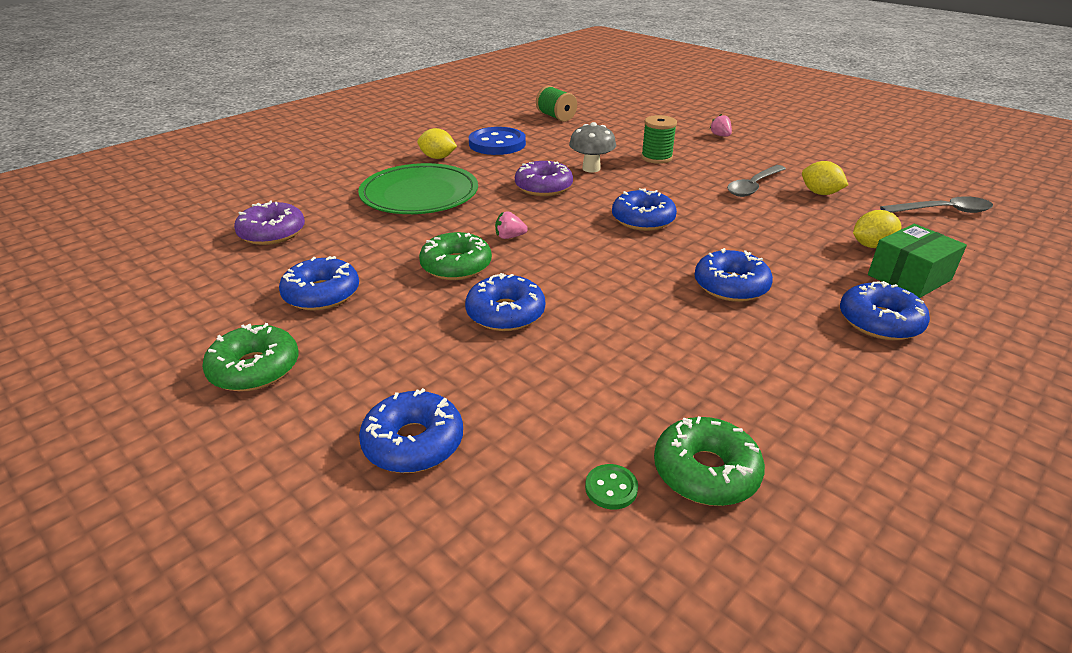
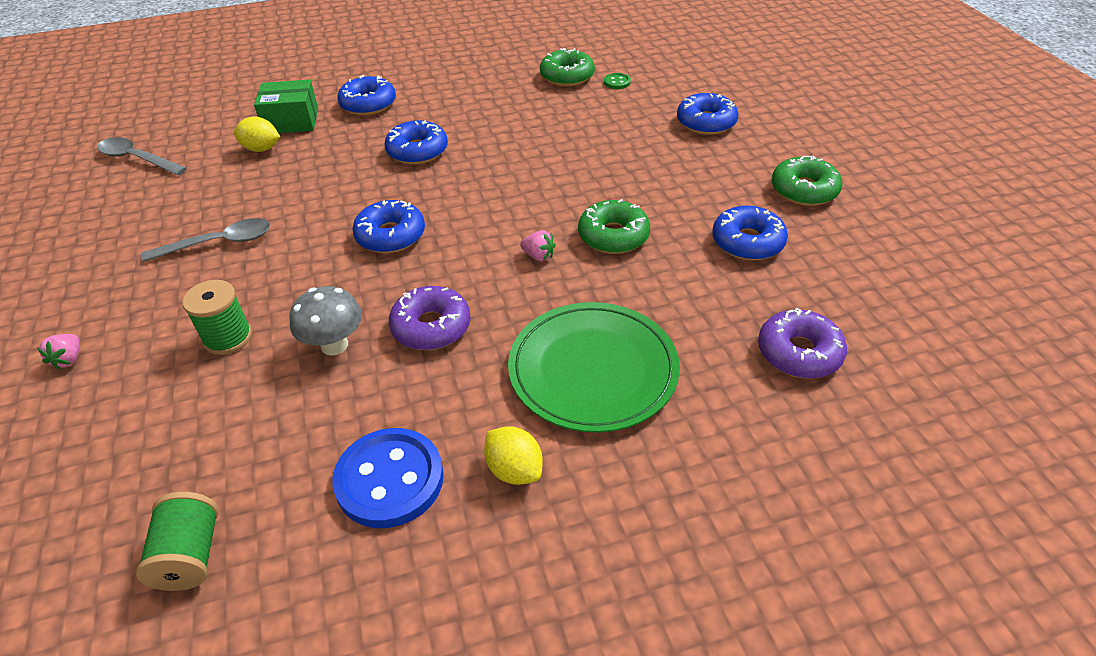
camera: 150 degrees left, 10 degrees up
(505, 313) = (602, 179): blue donut -> none
(820, 193) = (181, 212): yellow lemon -> none

